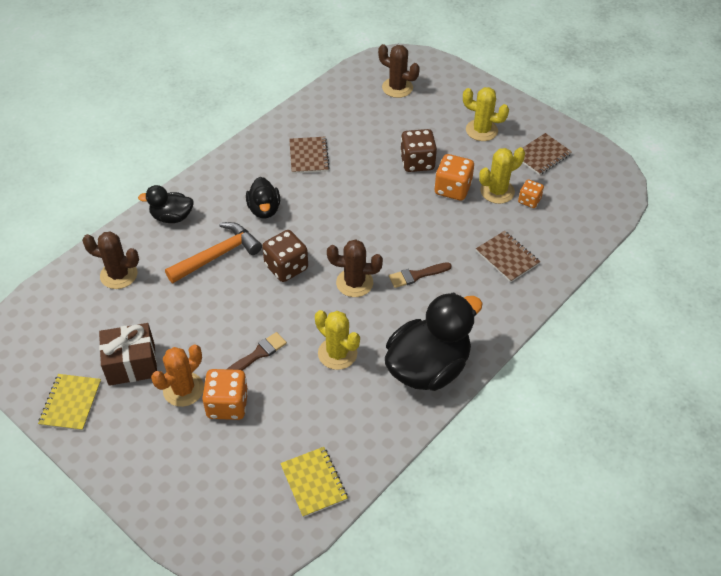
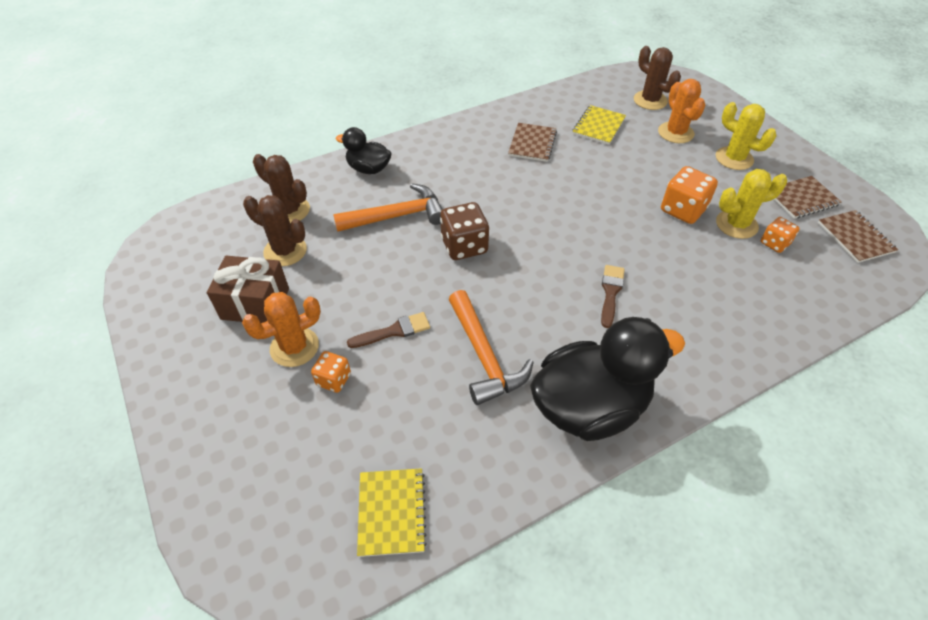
camera: 20 degrees right, 0 degrees up
(71, 403) = (173, 327): yellow notebook -> yellow notebook (599, 126)
(227, 405) = (333, 379): orange dice -> orange dice, size x0.60
(264, 209) = (465, 183): black duck -> none
(337, 353) = (484, 357): yellow cactus -> orange hammer
(354, 283) = (534, 282): brown cactus -> brown cactus (285, 251)
(416, 275) = (610, 292): brown brush -> brown brush turned 105 degrees clockwise
(417, 162) = (649, 174): brown dice -> none
(428, 116) = (675, 133): none -> orange cactus
(507, 257) = (730, 300): brown notebook -> brown notebook (855, 237)

